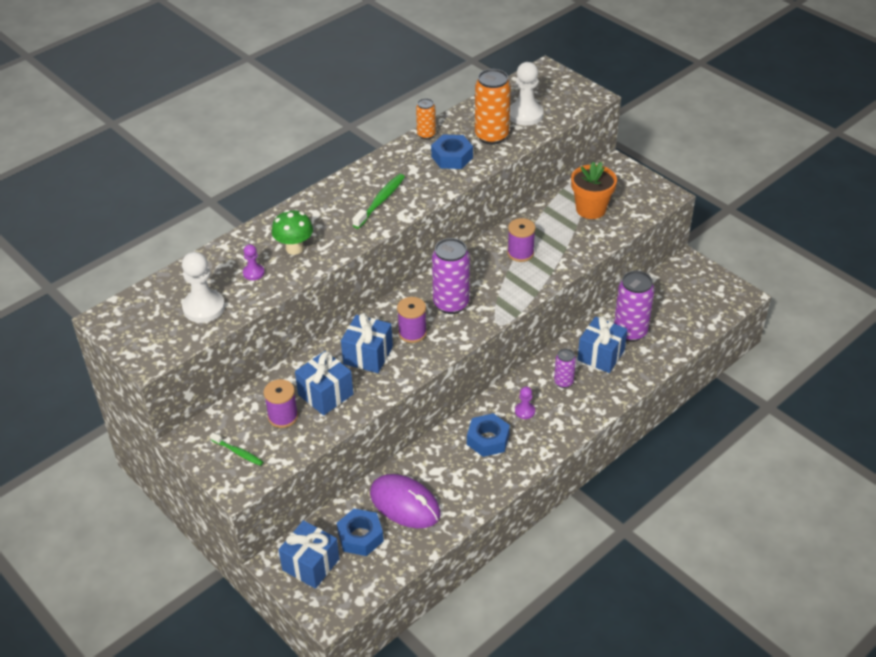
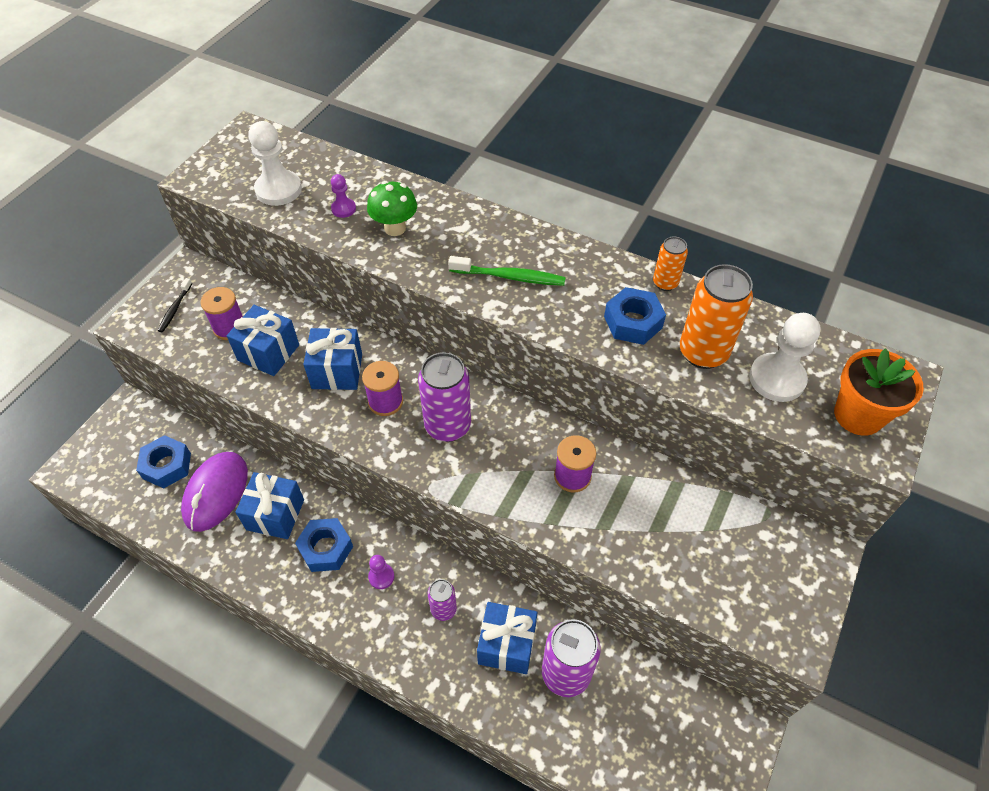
camera: 70 degrees right, 10 degrees up
(238, 452) = (175, 308): green toothbrush -> black toothbrush
(311, 564) = (127, 435): blue gift -> blue gift (275, 514)
(591, 209) = (706, 541): orange flower pot -> orange flower pot (858, 415)

